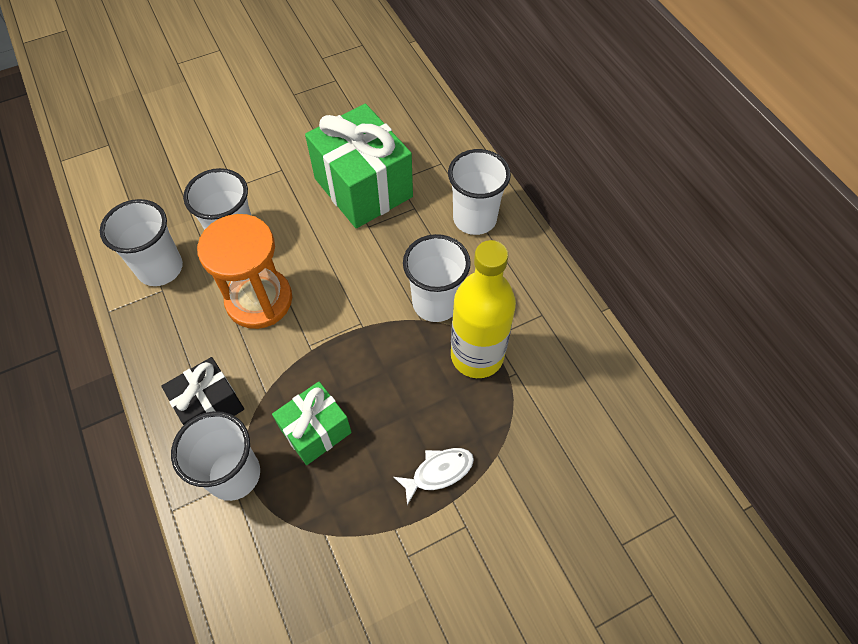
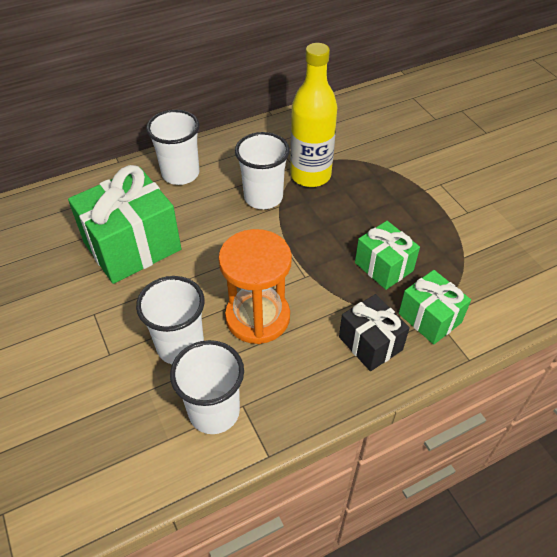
camera: 90 degrees left, 10 degrees down
(234, 474) = (430, 318): white cup -> green gift
(438, 472) = (405, 196): white fish -> none

